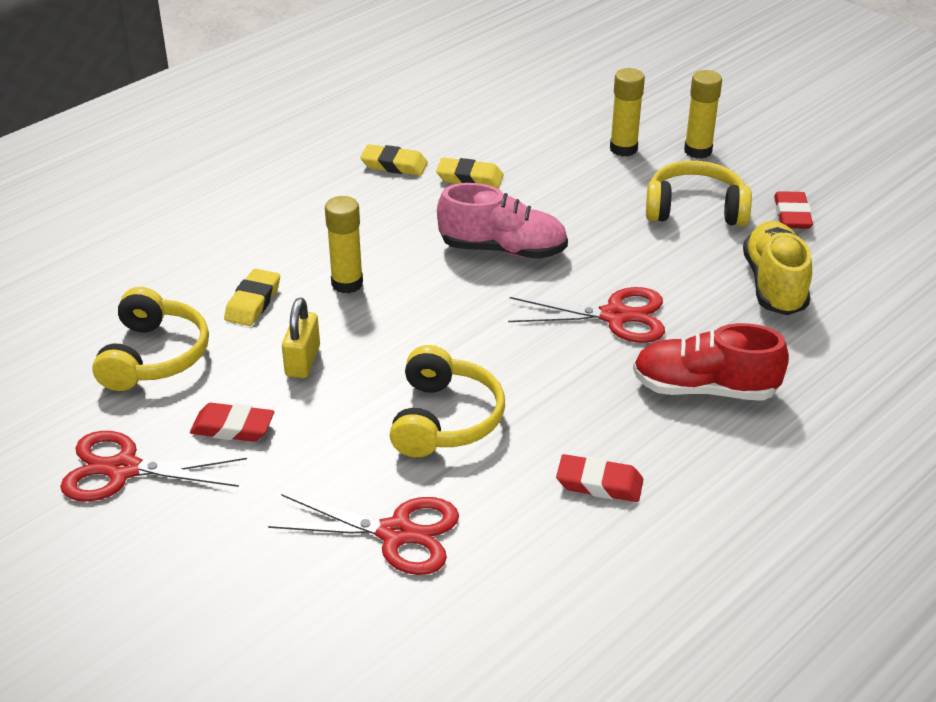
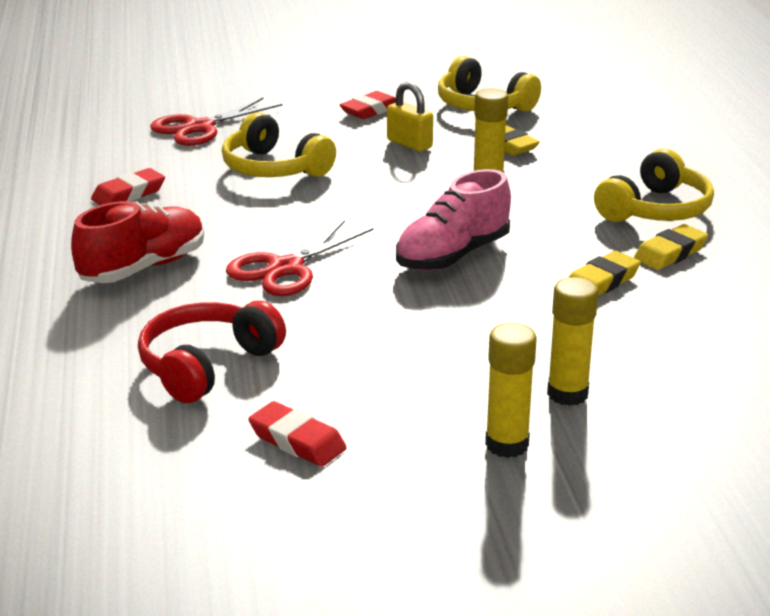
camera: 125 degrees right, 10 degrees down
(123, 469) = (376, 79): red scissors -> none
(695, 209) = (388, 383): yellow headphones -> yellow headphones (655, 209)
(774, 285) = (207, 365): yellow shoe -> red headphones

